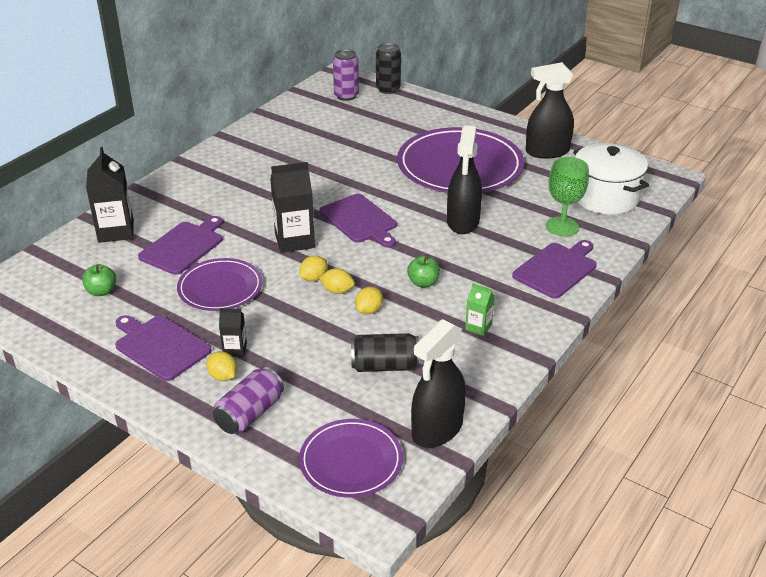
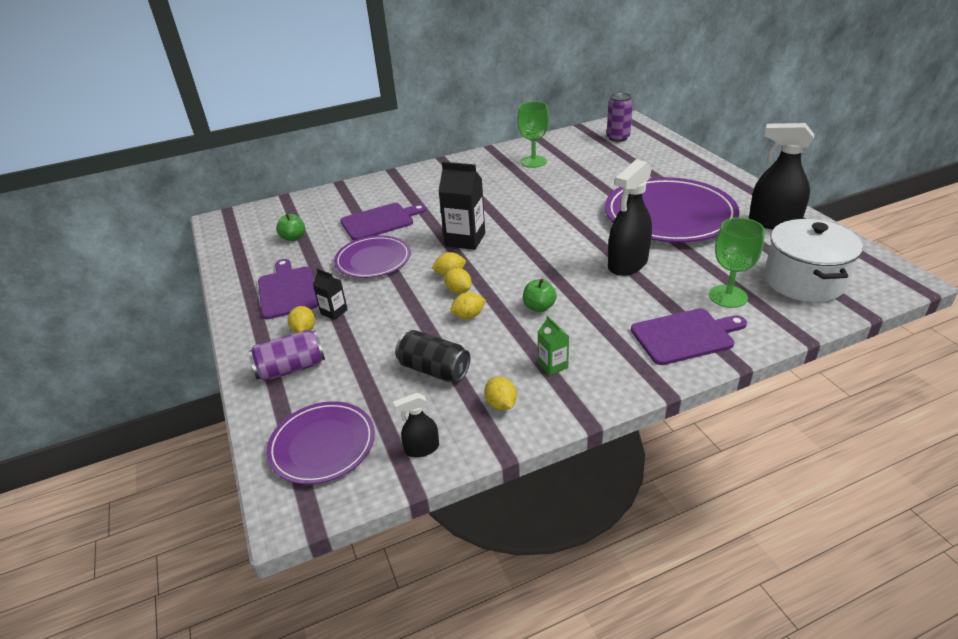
camera: 35 degrees right, 0 degrees up
(116, 231) = (347, 198): black carton -> none
(285, 141) = (533, 161): none -> green goblet
(360, 220) = (534, 238): purple cutting board -> none
(388, 89) = (660, 139): black can -> none
(437, 429) = (422, 449): black spray bottle -> black spray bottle, size x0.50
(466, 372) = (501, 404): none -> yellow lemon

